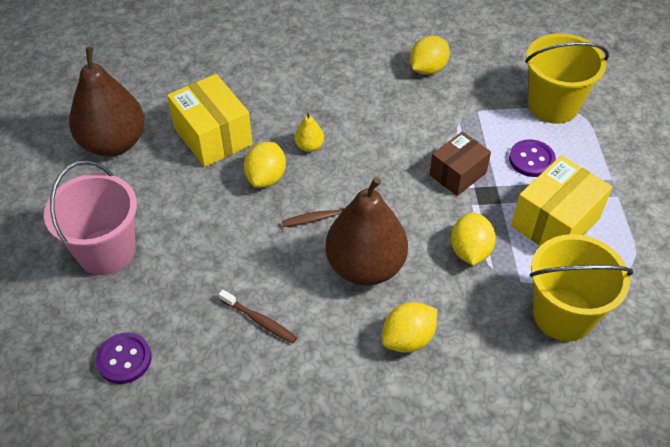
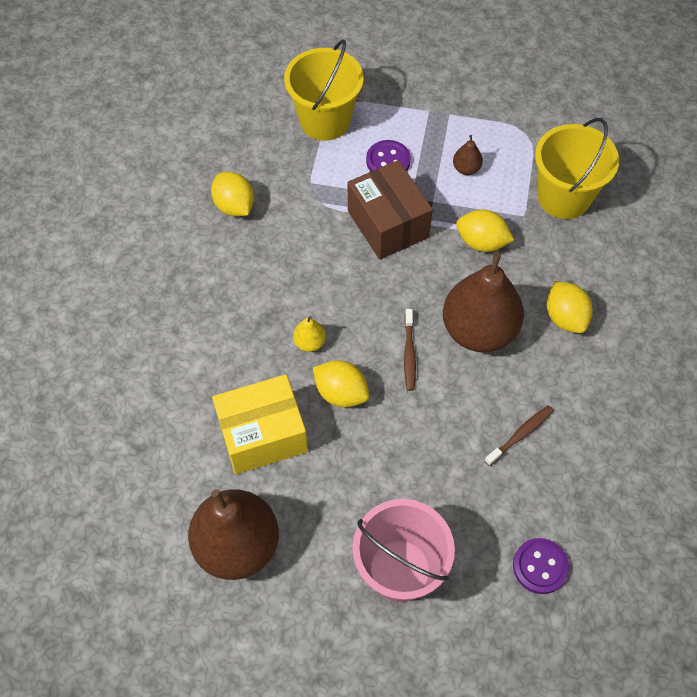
camera: 75 degrees left, 10 degrees up
(457, 174) = (388, 224): brown box -> brown box, size x1.51
(555, 222) = (466, 169): yellow box -> brown pear

